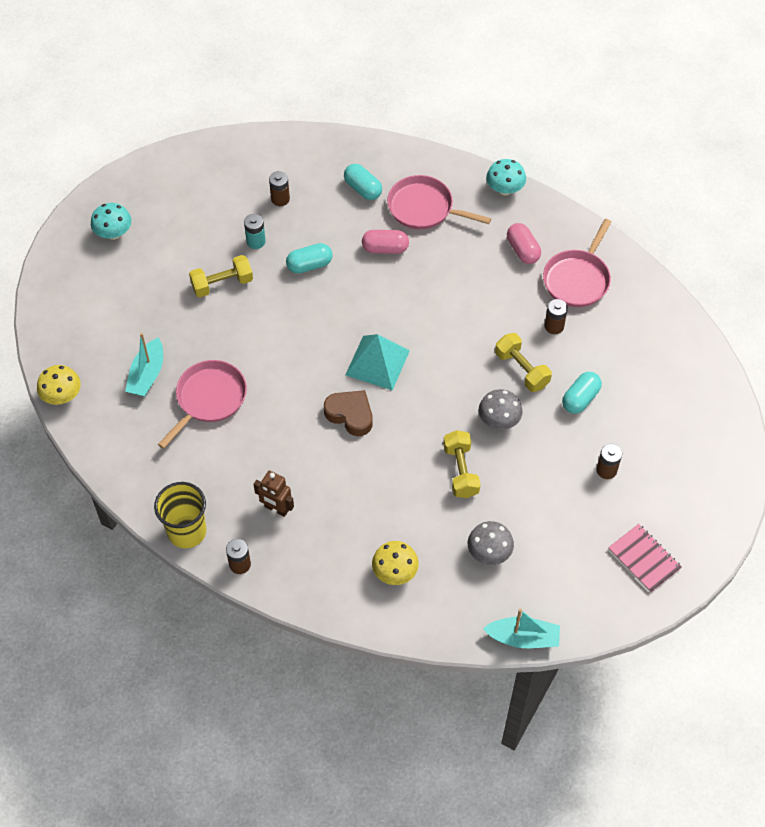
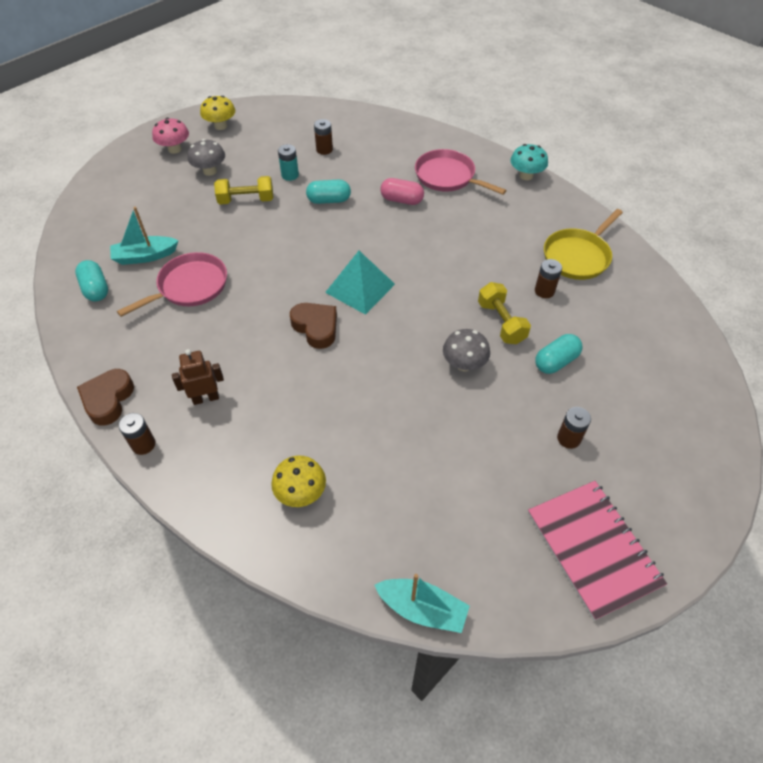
camera: 15 degrees right, 5 degrees down
(62, 396) = (62, 258): yellow mushroom -> yellow mushroom (221, 126)
(113, 233) = (174, 149): turquoise mushroom -> pink mushroom
(147, 375) = (145, 256): turquoise boat -> turquoise boat turned 45 degrees clockwise
(187, 531) = (108, 400): yellow cup -> brown heart
(276, 509) = (206, 398): brown robot -> brown robot turned 120 degrees clockwise
(363, 189) = (398, 154): turquoise capsule -> turquoise capsule (96, 289)
(460, 471) = (408, 404): yellow dumbbell -> none
(489, 553) = (412, 497): grey mushroom -> grey mushroom (210, 171)
(523, 250) = (530, 224): pink capsule -> none
(577, 279) = (578, 256): pink pan -> yellow pan
(644, 559) = (593, 548): pink notebook -> pink notebook, size x1.60

